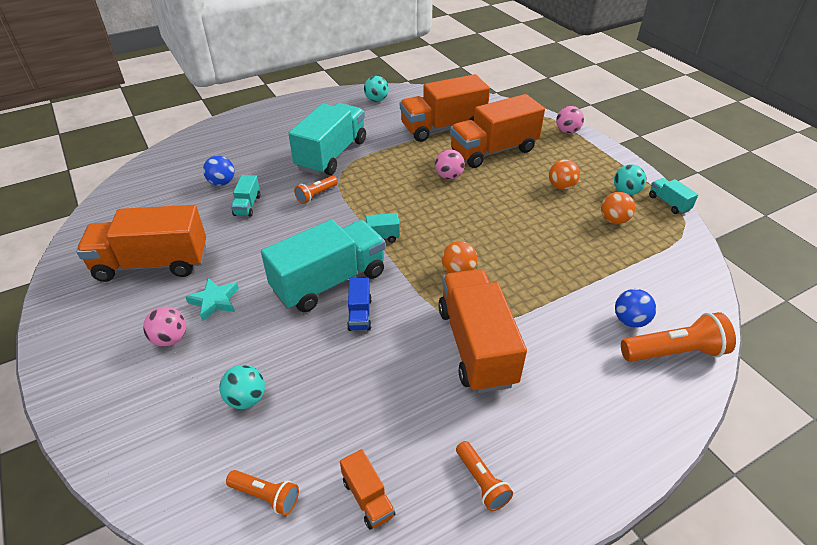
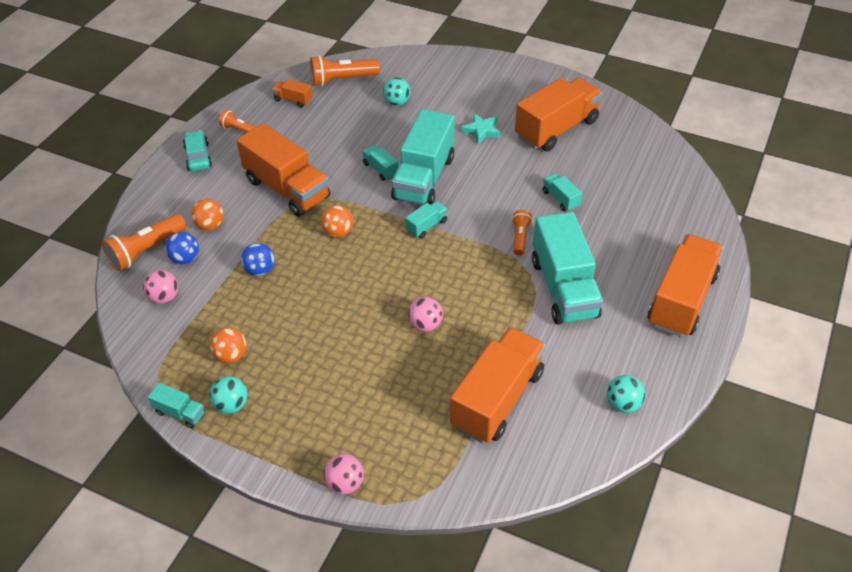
camera: 145 degrees right, 5 degrees up
(170, 339) = (477, 103): pink ball -> pink ball (164, 297)
(222, 183) = (612, 206): blue ball -> blue ball (260, 270)
(266, 496) = (342, 79): orange flashlight -> orange flashlight, size x1.70
(359, 314) = (380, 169): blue truck -> turquoise truck
(493, 151) = (409, 391): orange truck -> orange truck (681, 300)
(561, 187) = (303, 374): orange ball -> orange ball (210, 225)
(565, 464) = (198, 157): none -> turquoise car

